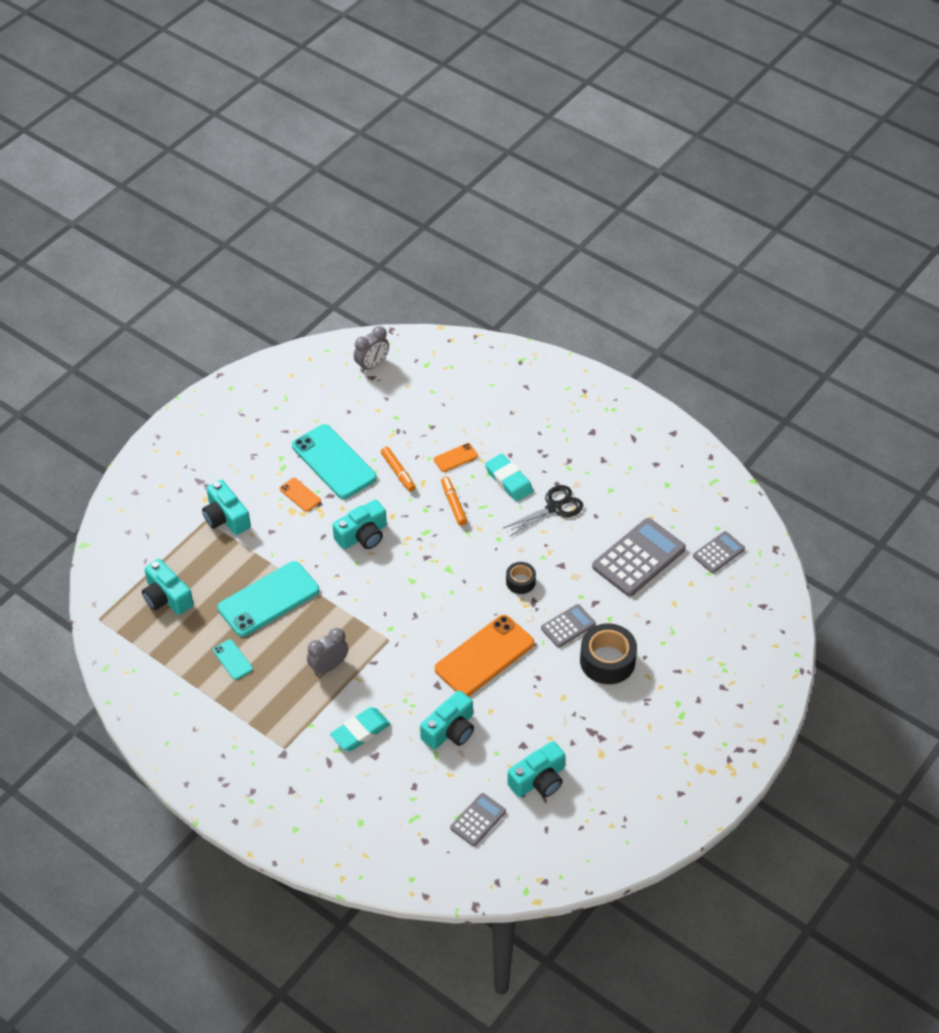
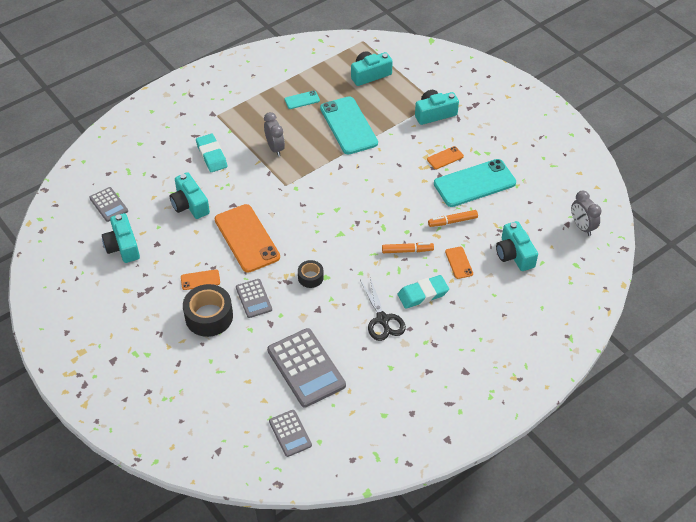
camera: 105 degrees right, 0 degrees up
(362, 535) = (392, 188): turquoise camera -> turquoise camera (514, 254)
(560, 684) = (200, 280): none -> orange phone

